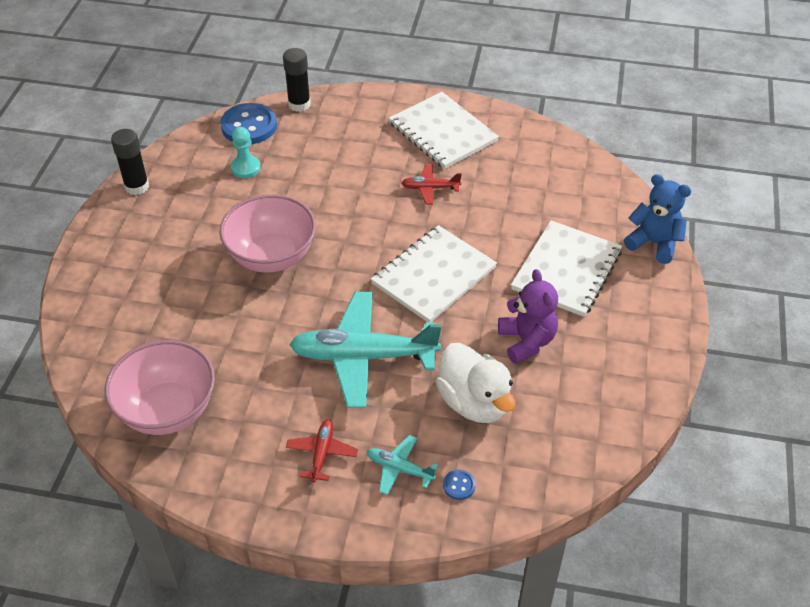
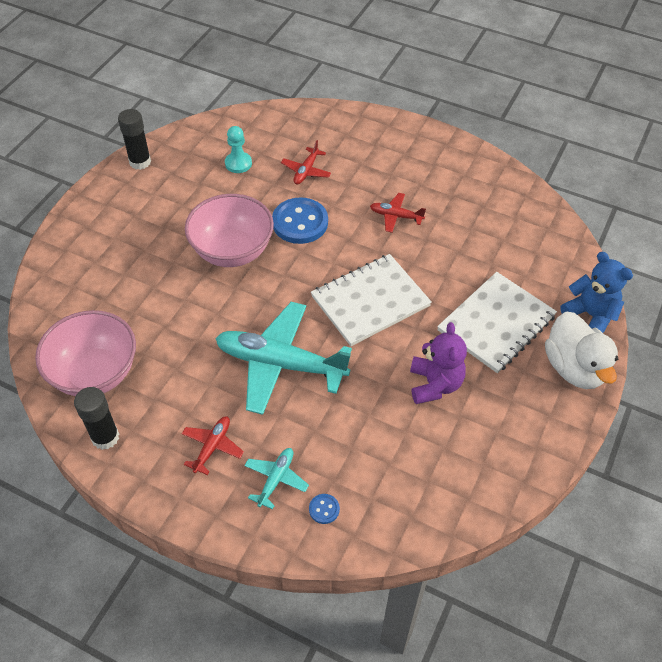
camera: 15 degrees right, 5 degrees up
(249, 126) = (254, 125): blue button -> blue button (300, 222)
(299, 104) = (305, 113): black glue stick -> black glue stick (105, 437)
(321, 162) = (306, 171): none -> red plane
(399, 469) = (276, 479): turquoise plane -> turquoise plane turned 75 degrees clockwise
(442, 132) = (426, 165): white notebook -> none
(474, 402) = (365, 432): white duck -> white duck (574, 368)

